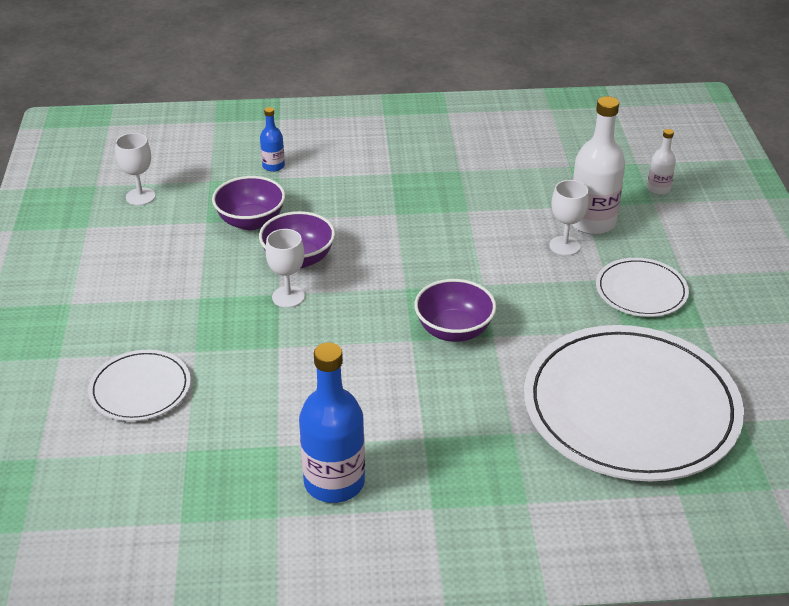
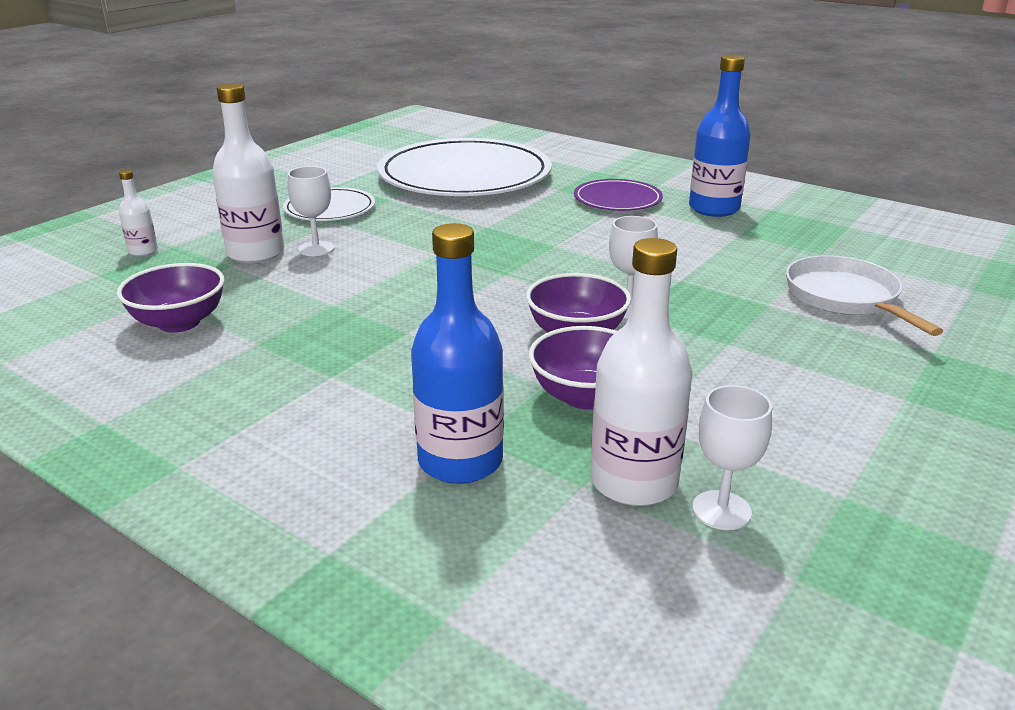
camera: 140 degrees left, 10 degrees down
(140, 389) = (845, 298): white plate -> white pan
(188, 191) = (633, 482): none -> white bottle
(273, 166) = (460, 461): blue bottle -> blue bottle, size x1.99
(439, 446) = (617, 199): none -> purple plate
(454, 330) = (511, 238): purple bowl -> purple bowl (179, 322)

